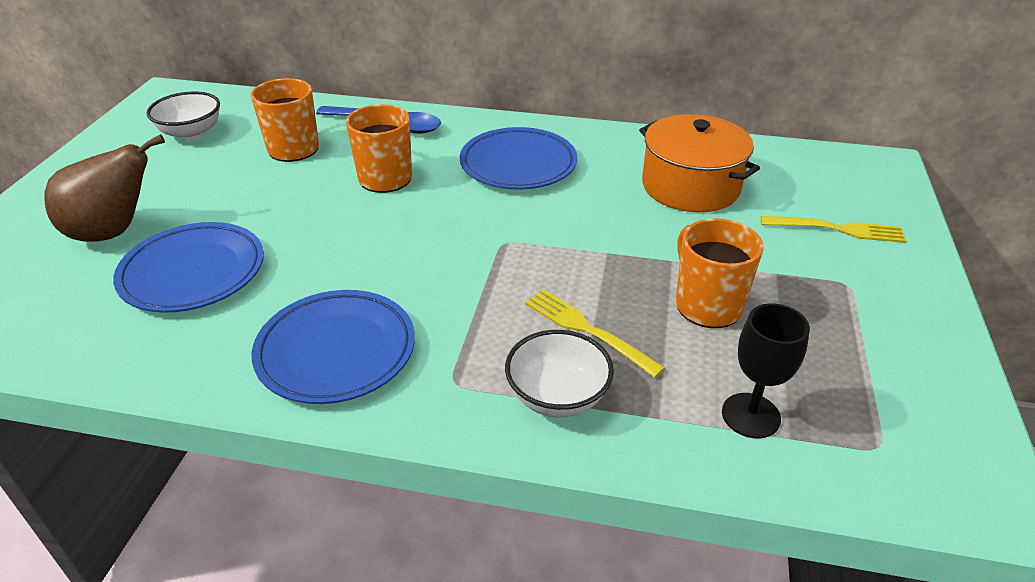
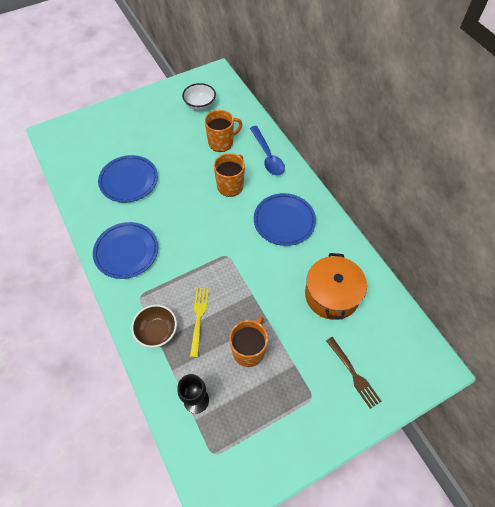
camera: 50 degrees right, 20 degrees up
(114, 232) = (129, 141): brown pear -> none
(557, 397) = (157, 331): white bowl -> brown bowl
(837, 229) = (353, 374): yellow fork -> brown fork

